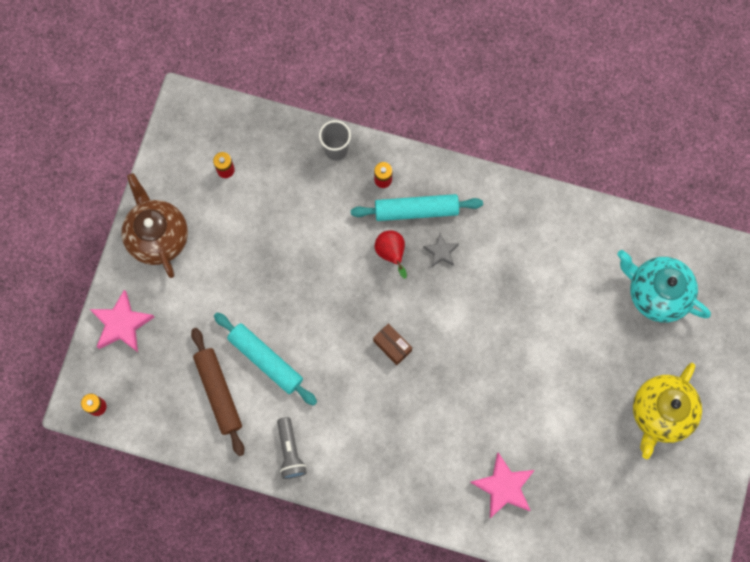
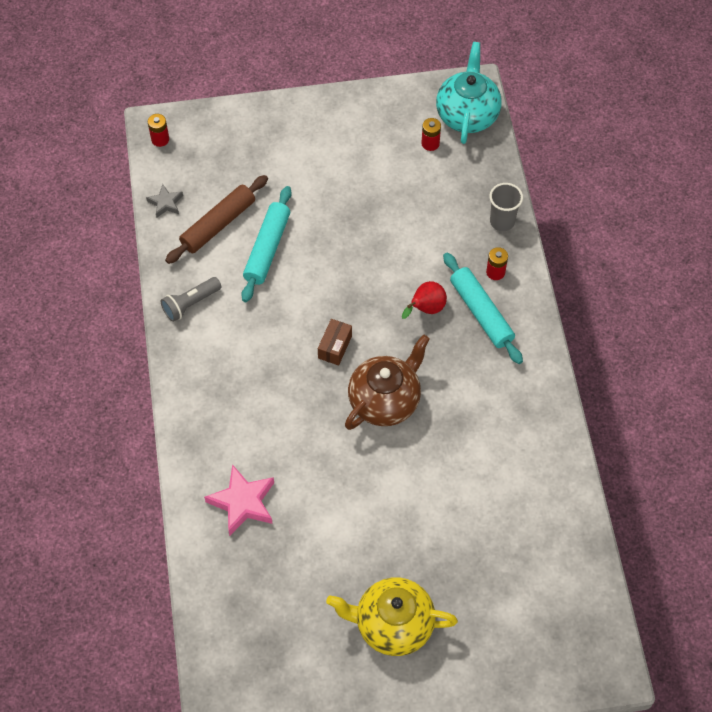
camera: 65 degrees right, 15 degrees down
(122, 324) = (243, 126): pink star -> none
(157, 236) = (338, 119): brown teapot -> brown teapot (385, 400)
(441, 252) = (451, 351): grey star -> grey star (165, 203)
(656, 293) = (520, 569): turquoise teapot -> turquoise teapot (467, 114)

